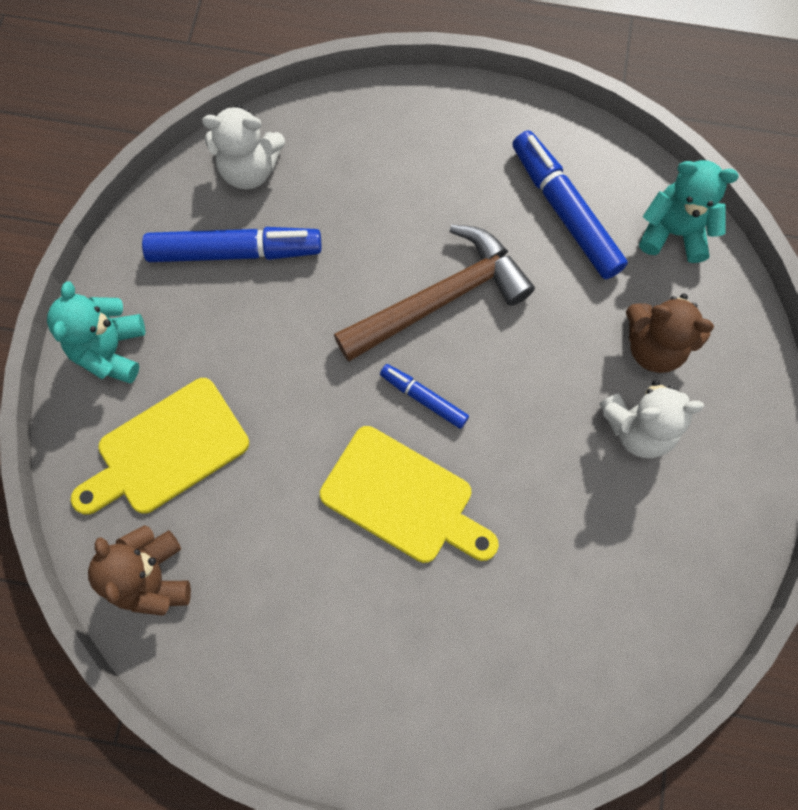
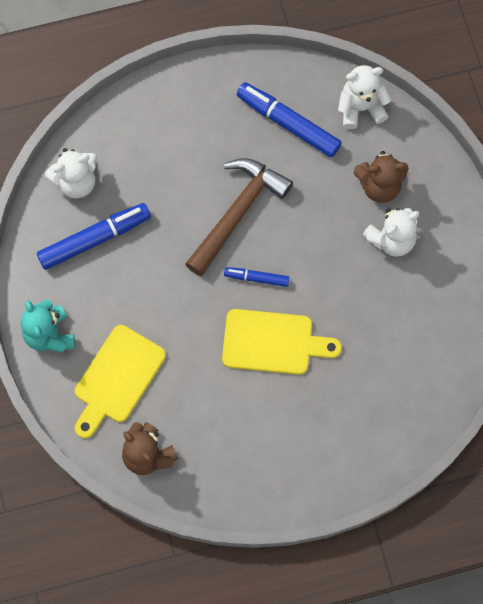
camera: 25 degrees left, 0 degrees up
(674, 232) = (360, 108): turquoise teddy bear -> white teddy bear

